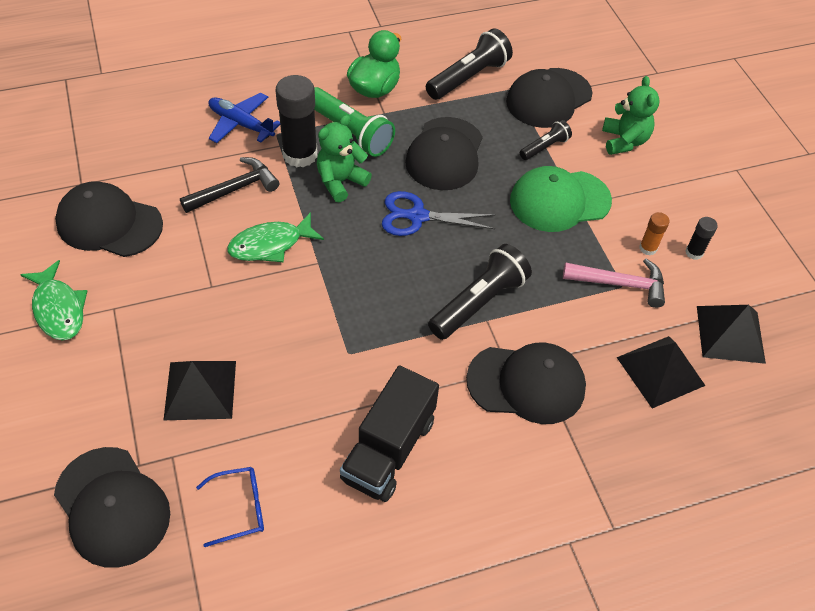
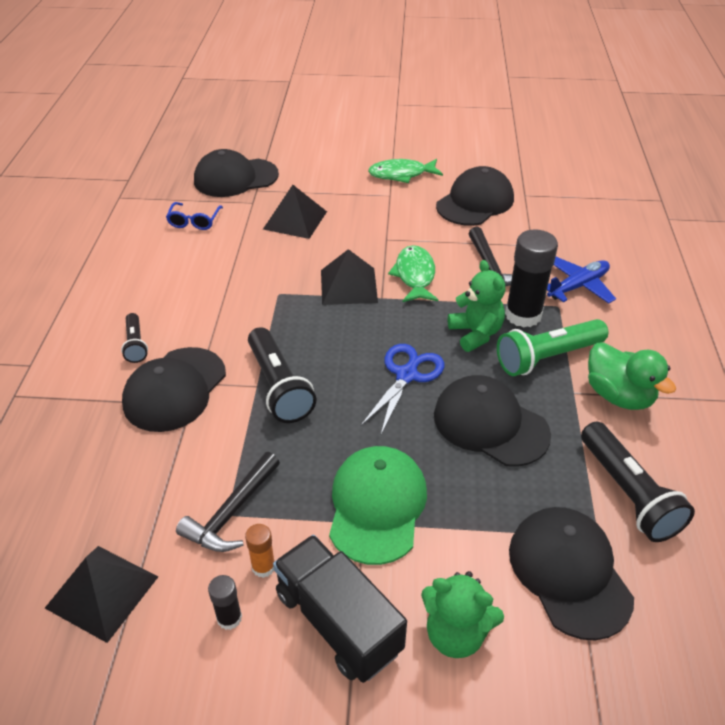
camera: 115 degrees right, 10 degrees down
(388, 449) = (181, 293): black truck -> black truck (338, 622)
(545, 147) = (472, 528): black flashlight -> black flashlight (135, 344)
(620, 284) = (231, 513): pink hammer -> black hammer
(660, 371) = (111, 498): black pyramid -> black pyramid (348, 286)

